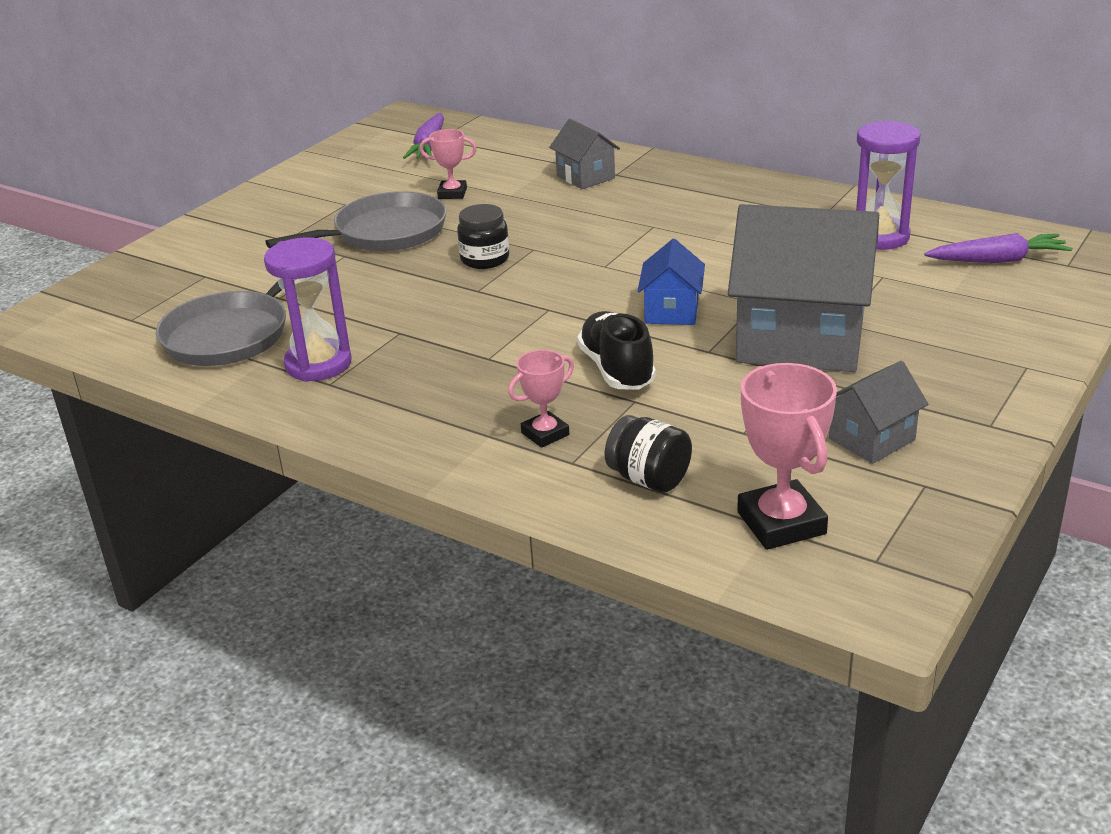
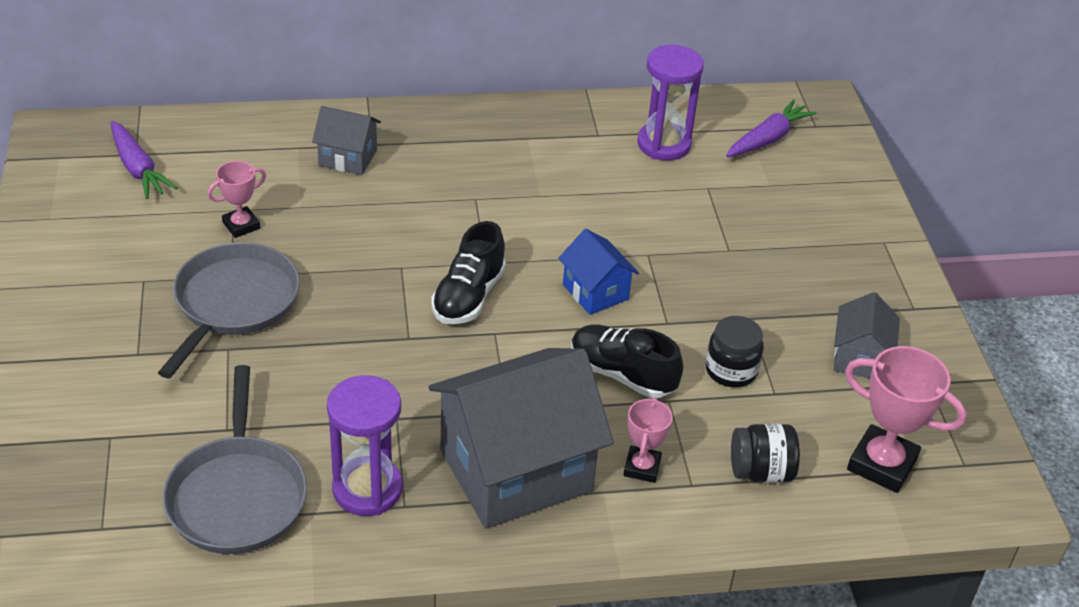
camera: 45 degrees left, 10 degrees up
(485, 259) = (372, 298): black jar -> black jar (731, 370)
(560, 281) = (468, 297): none -> black shoe
(800, 340) = (719, 281): grey house -> grey house (516, 470)

